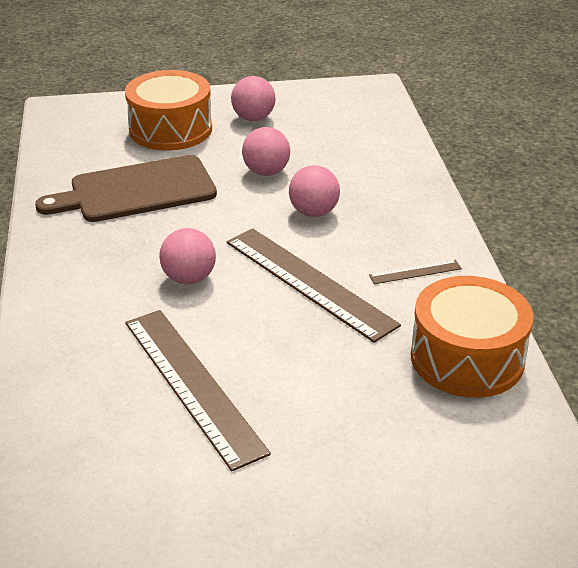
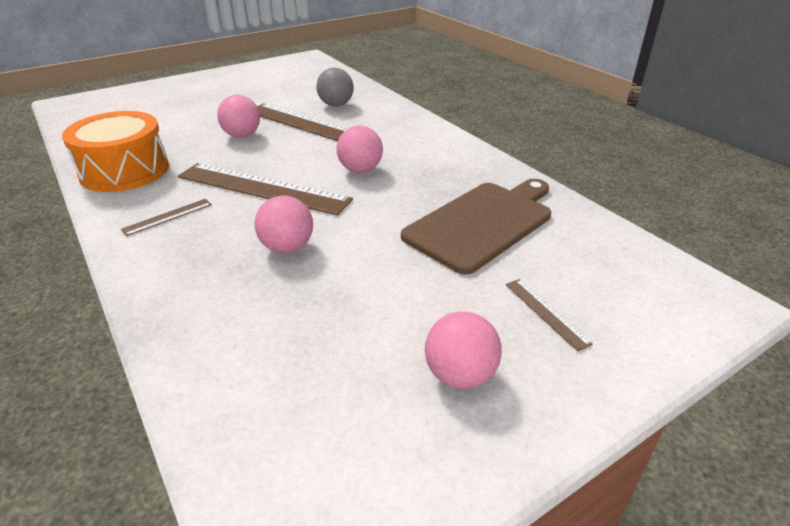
camera: 155 degrees right, 0 degrees up
(116, 429) = (336, 105): none -> grey ball
(170, 129) = (546, 313): orange drum -> brown ruler
(266, 172) = (370, 282): pink ball -> pink ball (242, 135)

